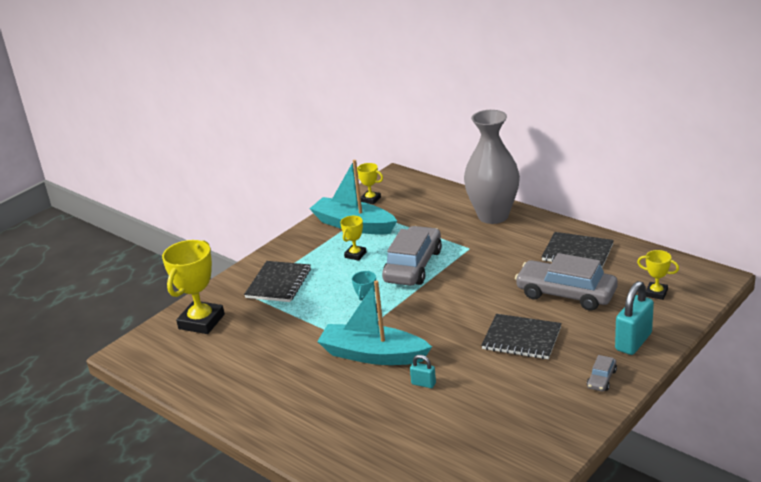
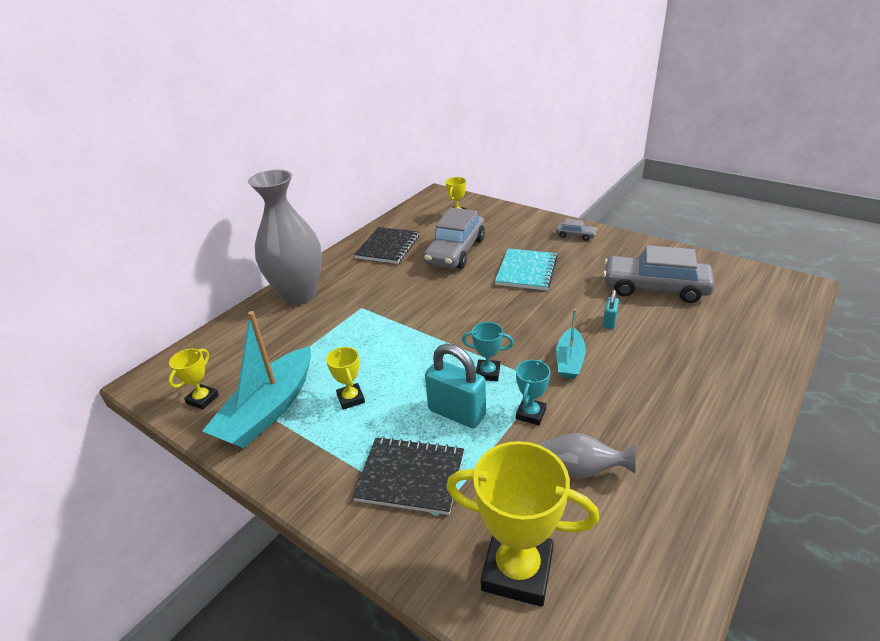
camera: 95 degrees left, 5 degrees up
(260, 350) = (581, 470): none -> grey vase
(318, 332) = (530, 414): none -> turquoise trophy
(355, 255) = (351, 399): yellow trophy -> yellow trophy turned 45 degrees clockwise
(373, 355) = (569, 360): turquoise boat -> turquoise boat, size x0.55
(413, 266) = (390, 345): grey car -> grey car (655, 288)
(521, 338) = (526, 271): black notebook -> turquoise notebook
(633, 342) = (524, 223): turquoise padlock -> turquoise padlock (457, 413)

